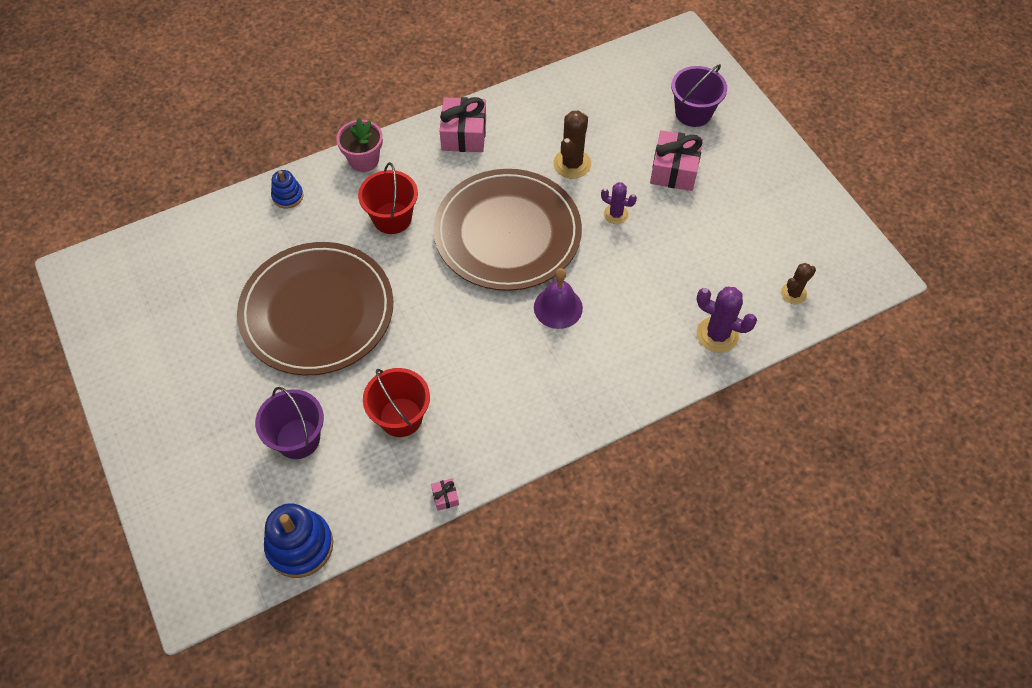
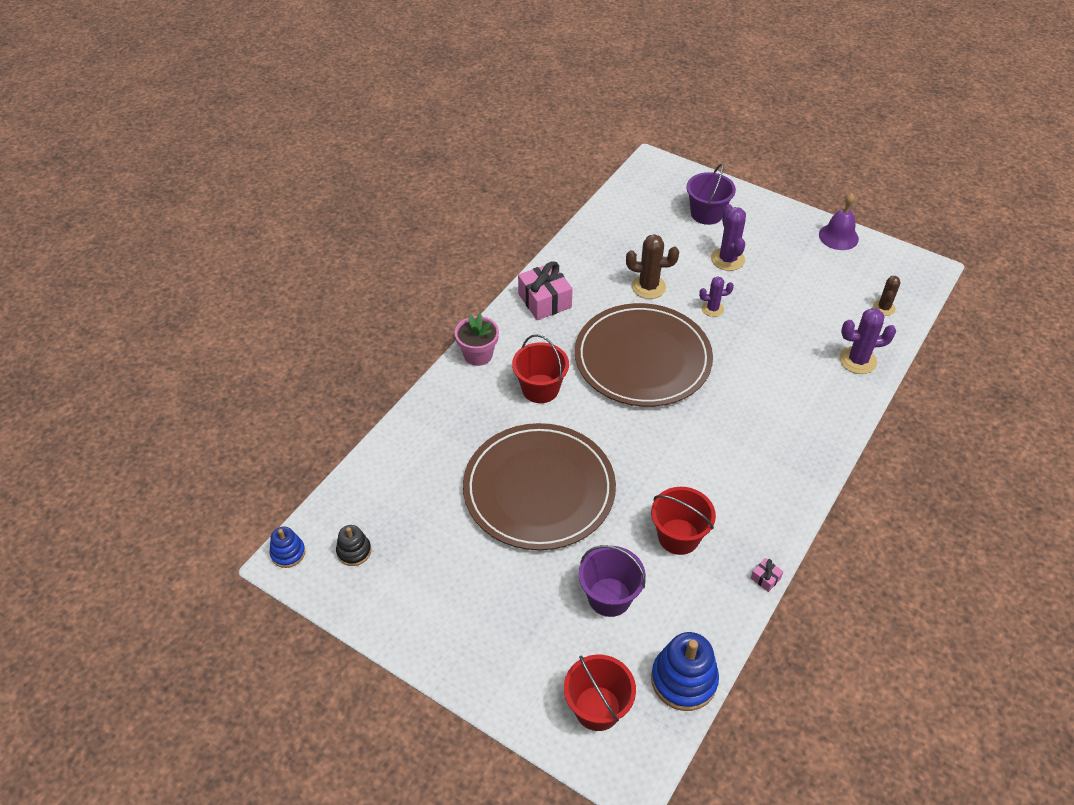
camera: 30 degrees left, 10 degrees down
(130, 288) = (354, 551): none -> black stacking toy
(211, 528) = (597, 708): none -> red bucket
(288, 196) = (435, 411): blue stacking toy -> blue stacking toy (288, 553)
(558, 307) = (728, 395): purple bell -> purple bell (838, 236)
(572, 164) = (648, 287): brown cactus -> brown cactus turned 75 degrees counterclockwise
(674, 170) = (727, 259): pink gift -> purple cactus

